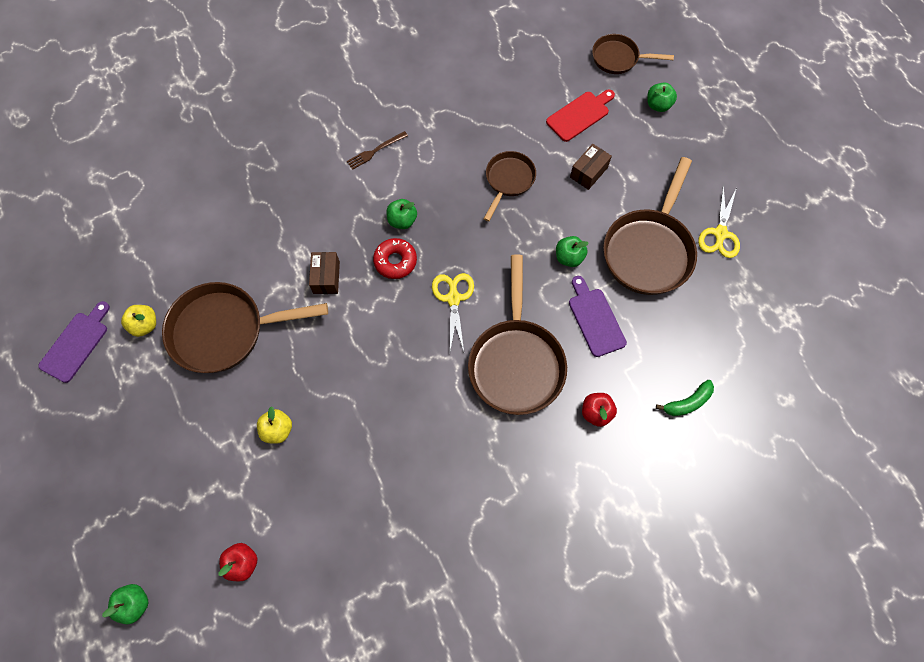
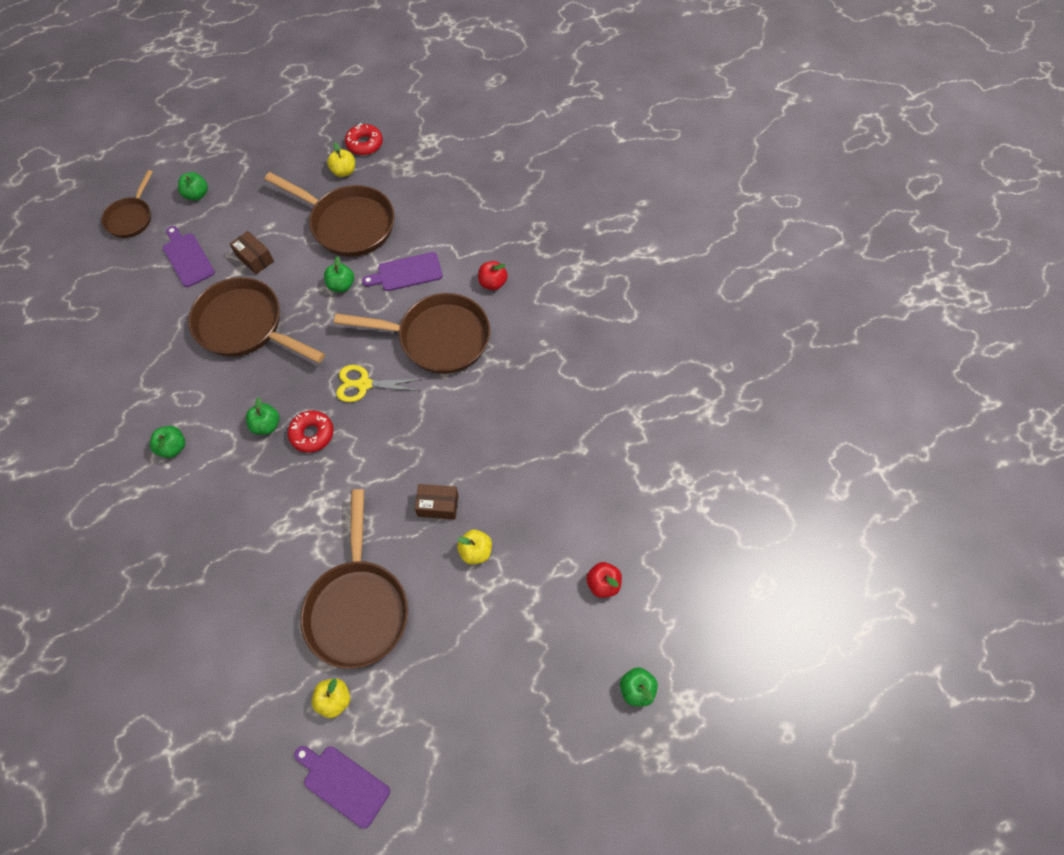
camera: 85 degrees left, 5 degrees down
(326, 277) = (316, 501): brown box -> brown box (438, 505)
(375, 151) = (173, 447): brown fork -> green apple
(508, 180) = (245, 326): brown pan -> brown pan, size x1.75
(580, 115) = (187, 258): red cutting board -> purple cutting board
(687, 402) = (492, 218): green banana -> none
(720, 234) = (344, 171): yellow scissors -> yellow apple
(765, 248) = (364, 144): none -> red donut

